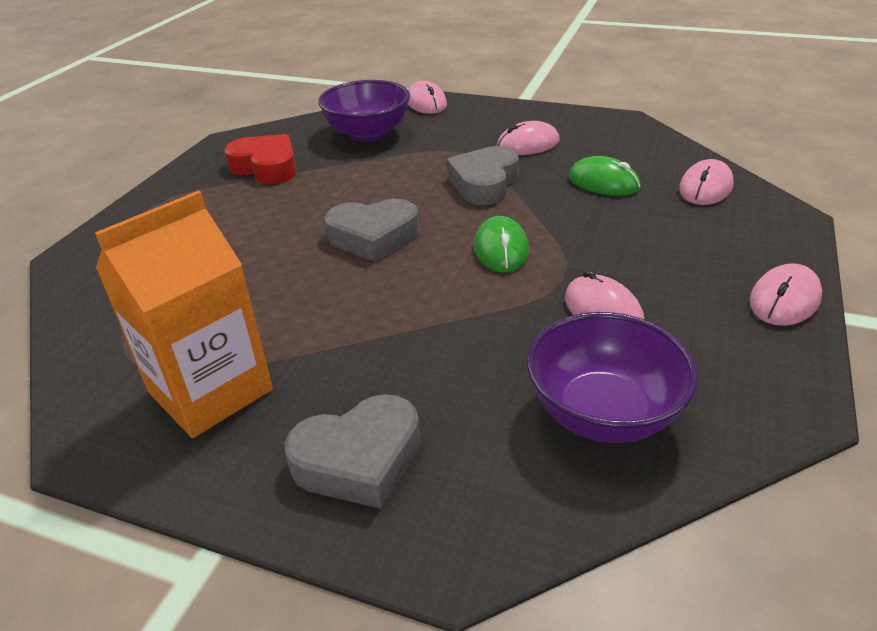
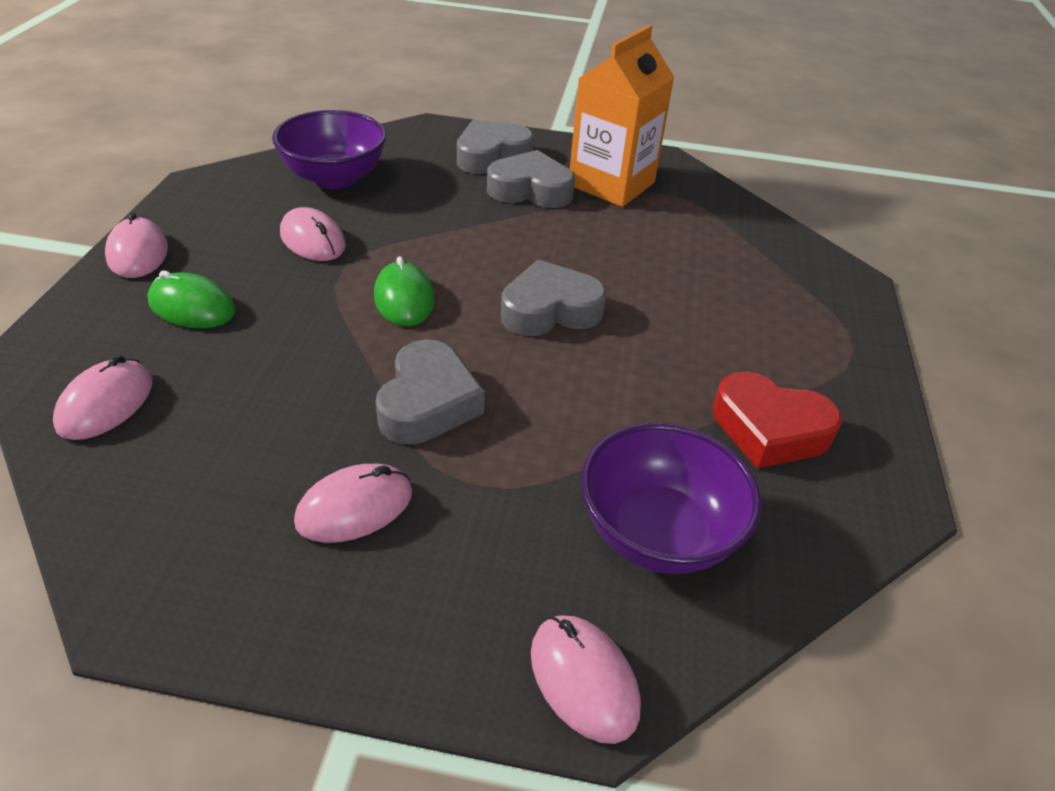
camera: 165 degrees right, 5 degrees up
(329, 382) = (530, 190): none -> grey heart
(603, 182) = (251, 410): green mouse -> green mouse (192, 307)
(784, 300) = (138, 253): pink mouse -> pink mouse turned 45 degrees counterclockwise

